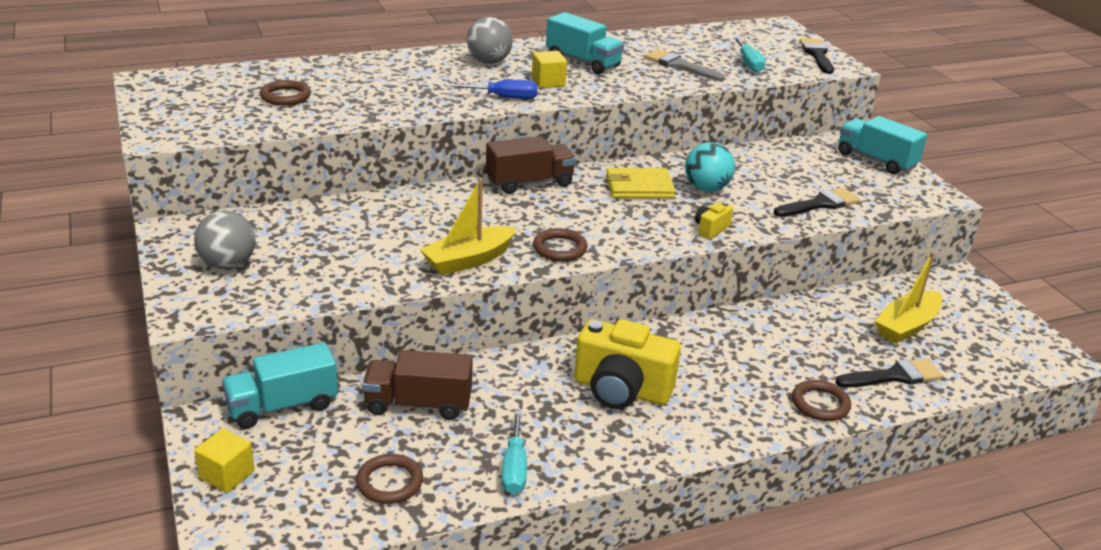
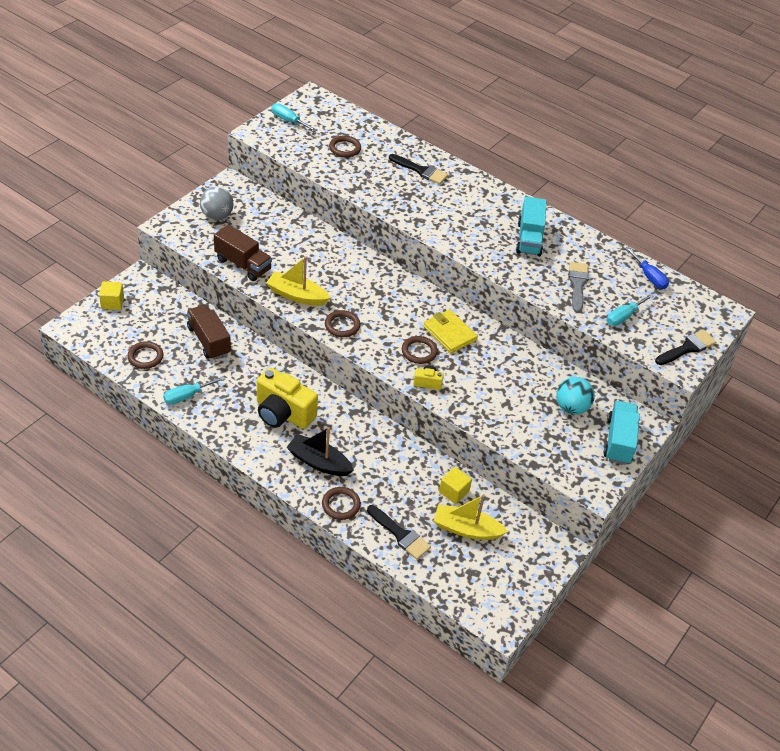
camera: 55 degrees right, 15 degrees up
(171, 109) = (288, 121): none -> turquoise screwdriver
(282, 406) = (171, 295): turquoise truck -> none
(489, 62) = (480, 200): grey ball -> none
(505, 97) = (435, 227): blue screwdriver -> blue screwdriver (649, 277)
(529, 183) = (406, 285): brown truck -> brown truck (243, 264)
(548, 82) = (479, 236): yellow cube -> yellow cube (454, 492)
(621, 390) = (283, 413): yellow camera -> yellow camera turned 45 degrees counterclockwise
(654, 216) = (419, 352): none -> brown ring
(706, 188) = (480, 364): turquoise ball -> turquoise ball (571, 407)
(733, 393) = (319, 462): none -> black boat
(819, 204) = (515, 426): black brush -> black brush (420, 170)

